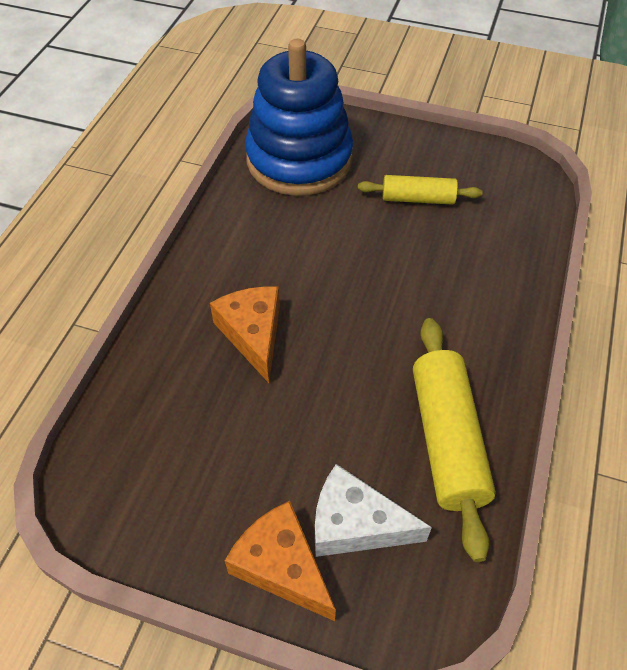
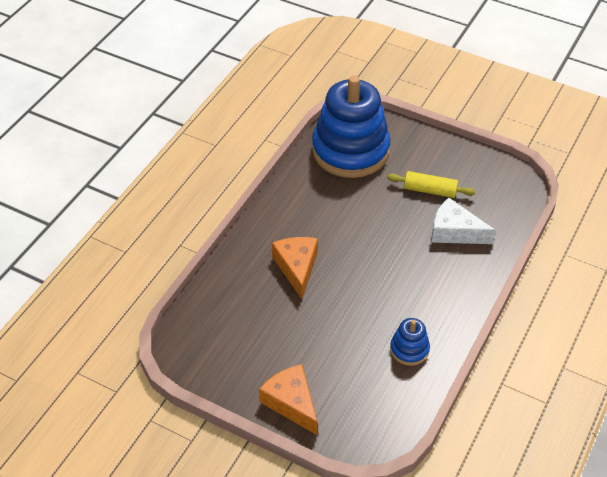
camera: 10 degrees right, 5 degrees down
(355, 524) = (340, 387): white cheese -> white cheese (455, 232)
(447, 440) = (409, 349): yellow rolling pin -> blue stacking toy

